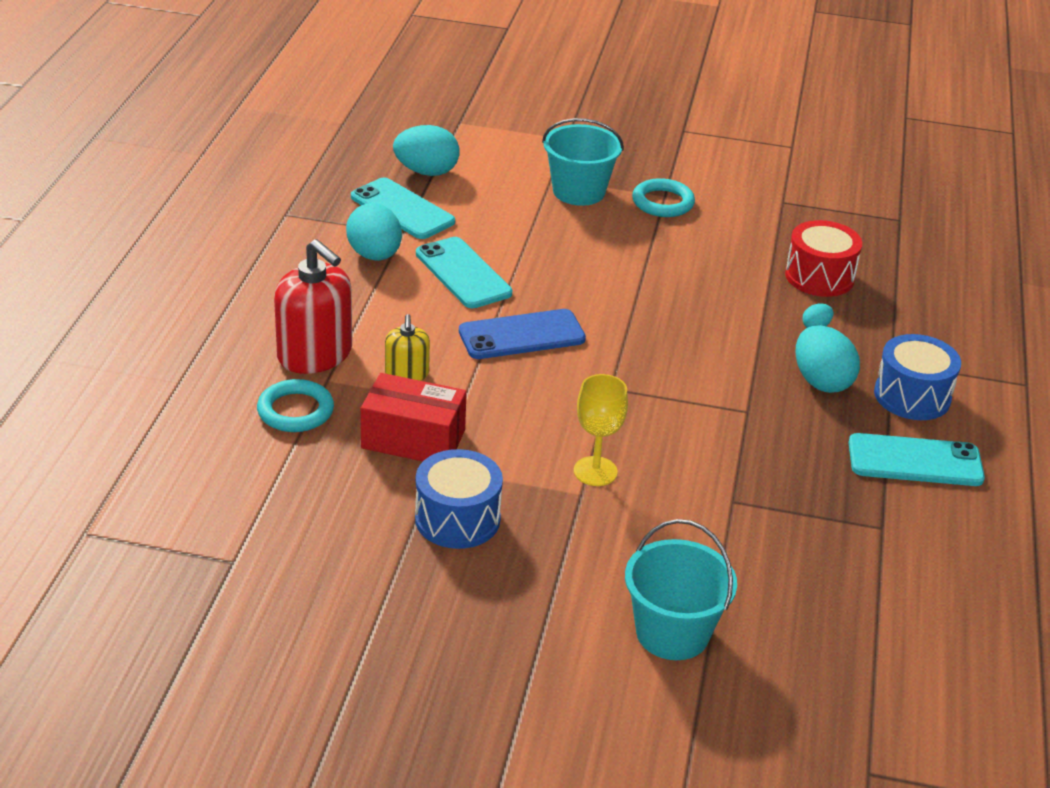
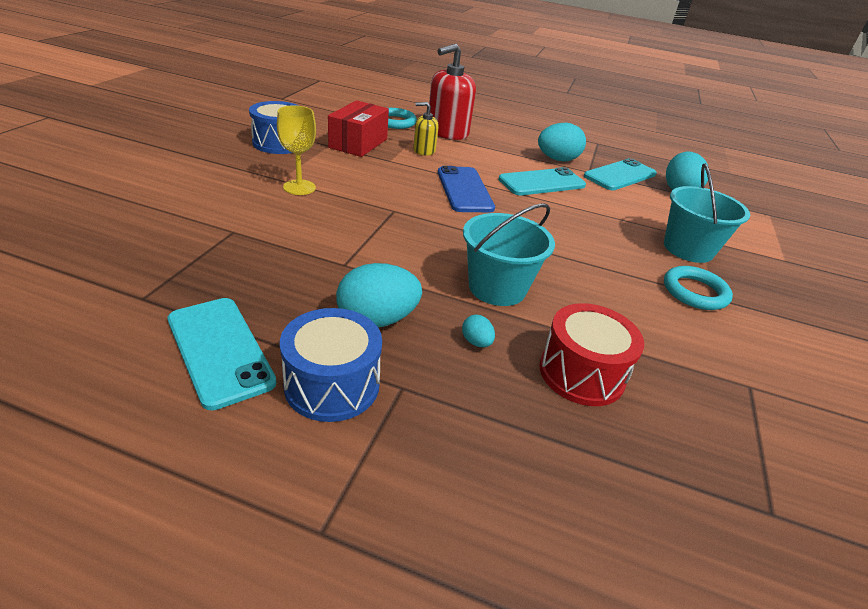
camera: 95 degrees right, 0 degrees up
(672, 633) = (122, 182): turquoise bucket -> turquoise bucket (497, 288)
(915, 461) = (220, 350): turquoise phone -> turquoise phone turned 45 degrees counterclockwise

